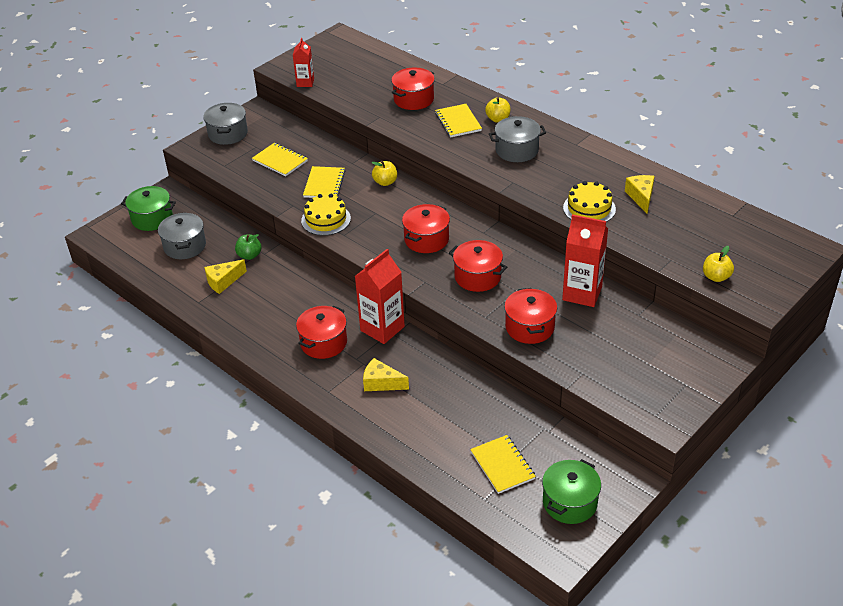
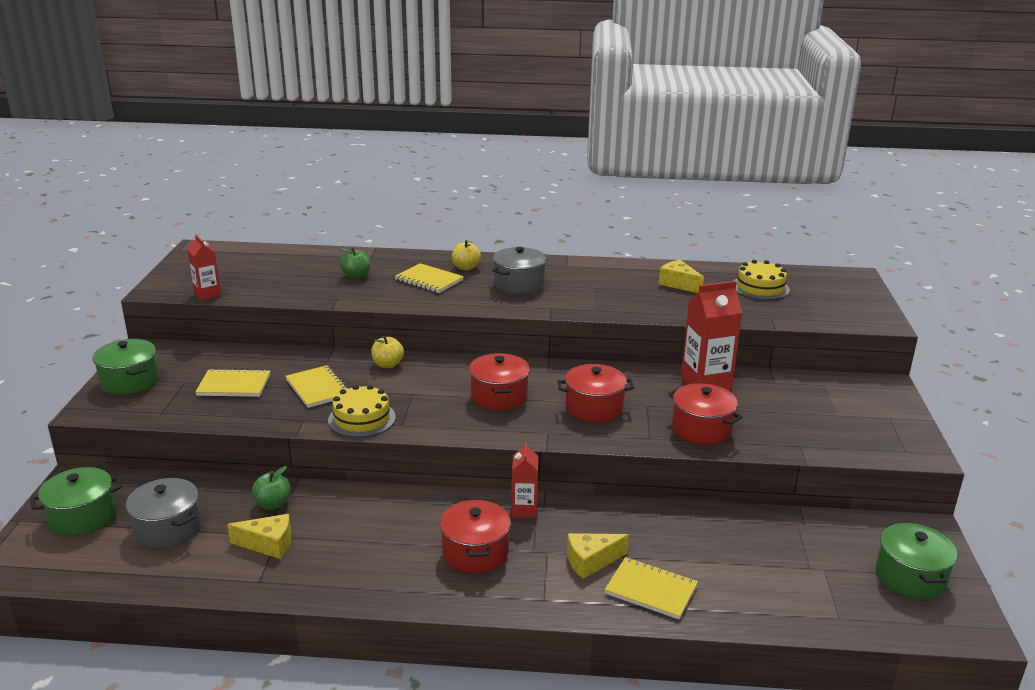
camera: 40 degrees left, 15 degrees down
(223, 281) = (268, 544): yellow cheese -> yellow cheese turned 105 degrees counterclockwise
(228, 134) = (130, 381): grey pot -> green pot
(382, 328) = (524, 509): red carton -> red carton, size x0.58
(413, 99) = (356, 276): red pot -> green apple
(502, 465) = (810, 577): yellow notebook -> yellow notebook (651, 590)
(589, 208) = (649, 305): yellow cake -> yellow cake (760, 287)
(716, 277) = (823, 317): yellow apple -> none

